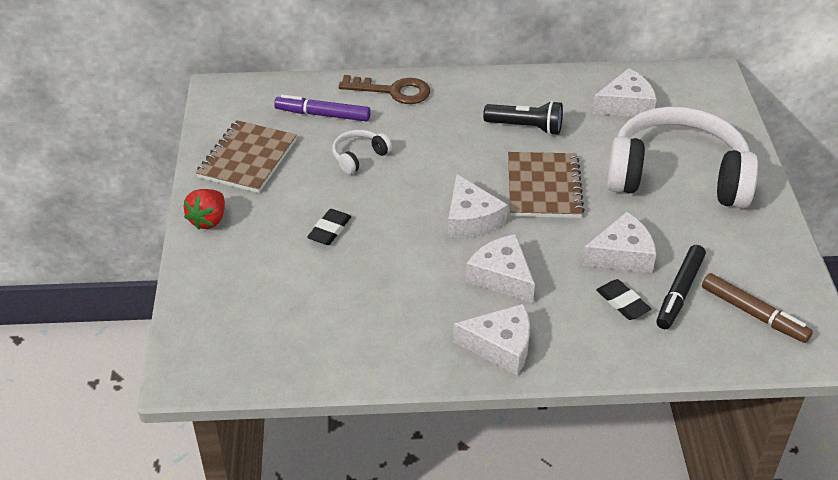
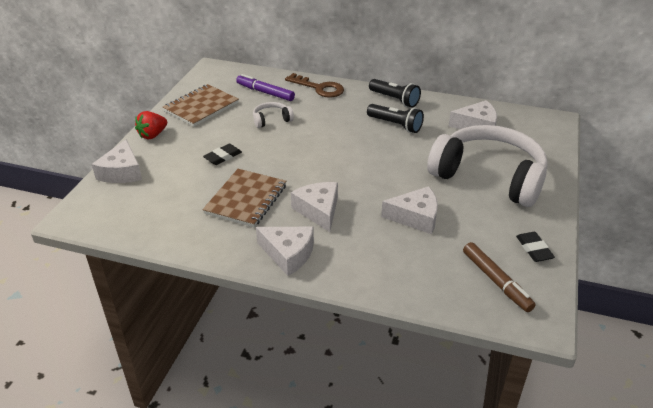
camera: 20 degrees right, 5 degrees down
(471, 219) = (321, 171): white cheese -> white cheese (122, 172)
(503, 88) = (394, 100): none -> black flashlight
(544, 187) = (385, 163): brown notebook -> brown notebook (246, 199)
(622, 302) = (396, 248): black eraser -> black eraser (534, 249)
(679, 292) = (445, 252): black marker -> none

